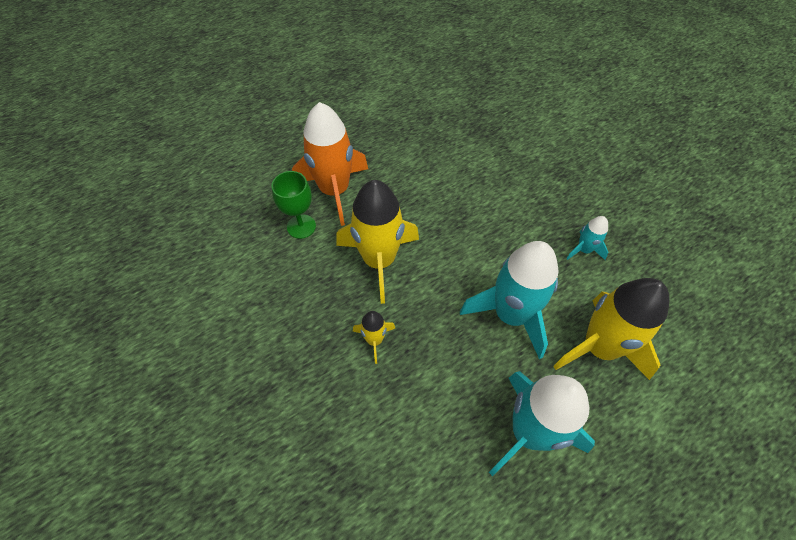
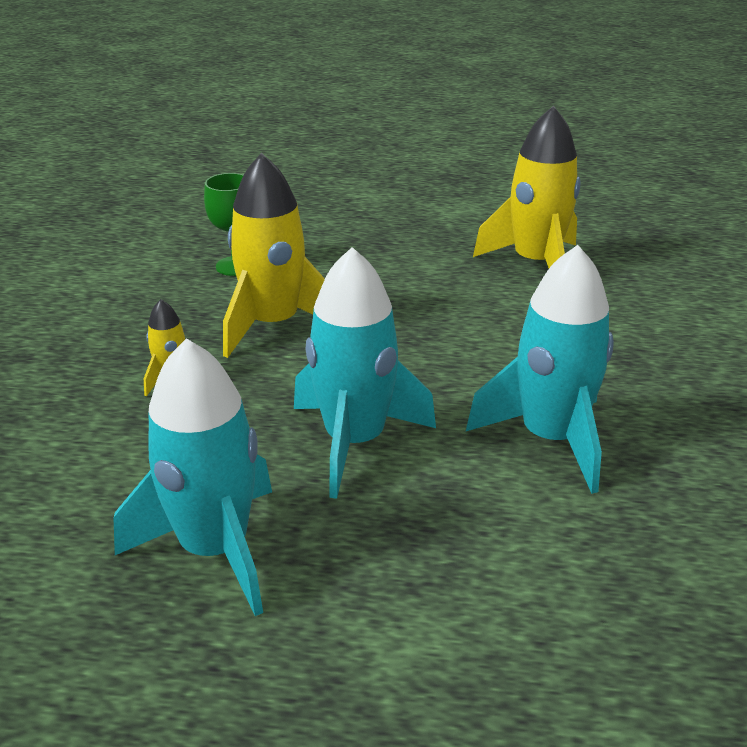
camera: 40 degrees right, 25 degrees down
(334, 191) = (310, 256): orange rocket -> none
(584, 250) = (550, 439): turquoise rocket -> turquoise rocket, size x2.14
(599, 347) = (428, 535): yellow rocket -> yellow rocket (535, 264)

